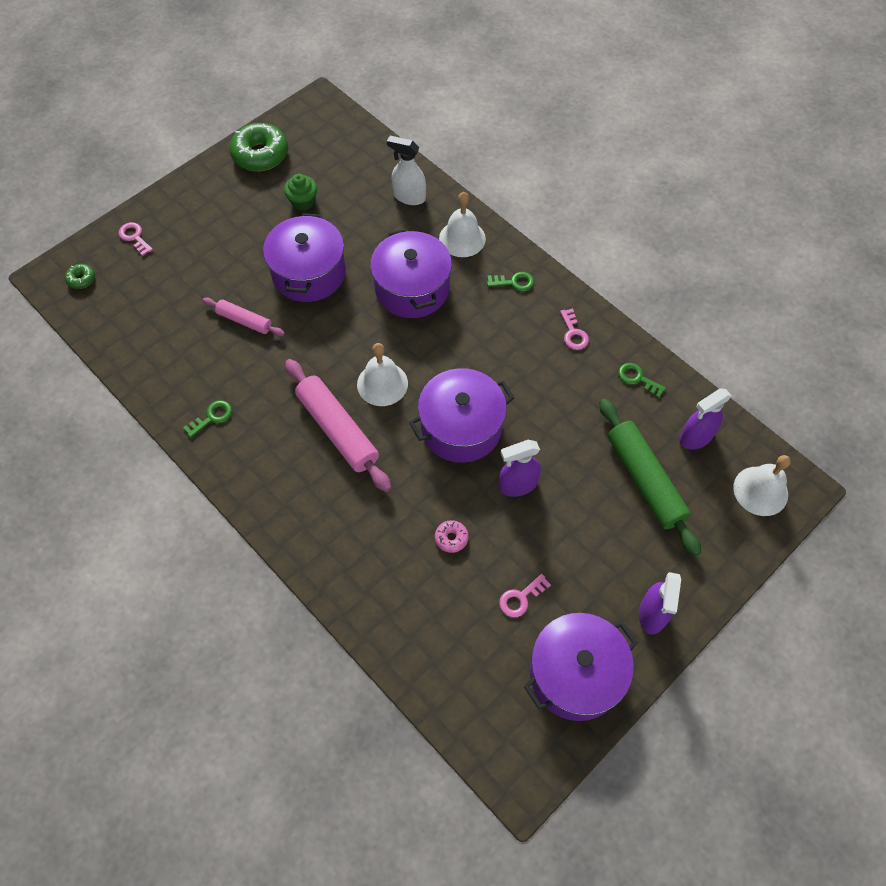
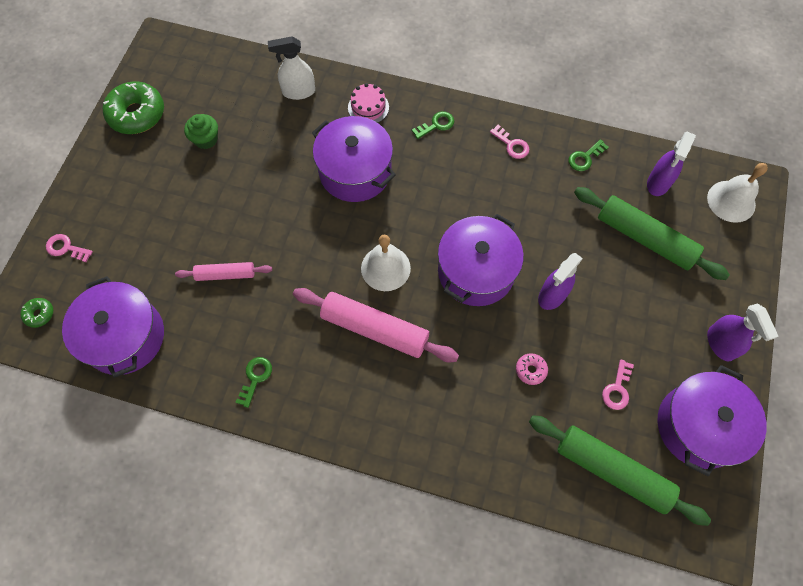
camera: 30 degrees left, 5 degrees up
(309, 273) = (255, 202): purple pot -> purple pot (125, 337)
(462, 238) = (368, 107): white bell -> pink cake
(465, 665) = (612, 470): none -> green rolling pin
(637, 378) = (585, 158): green key -> green key turned 45 degrees counterclockwise

